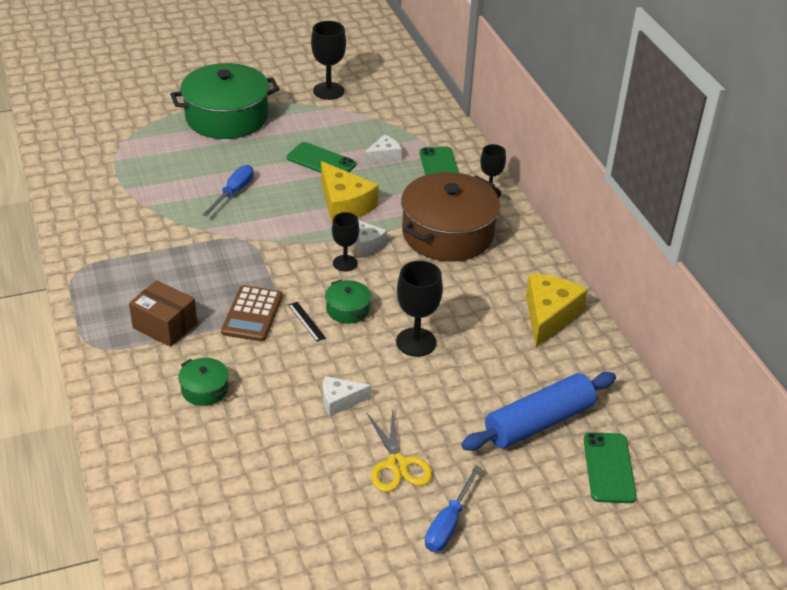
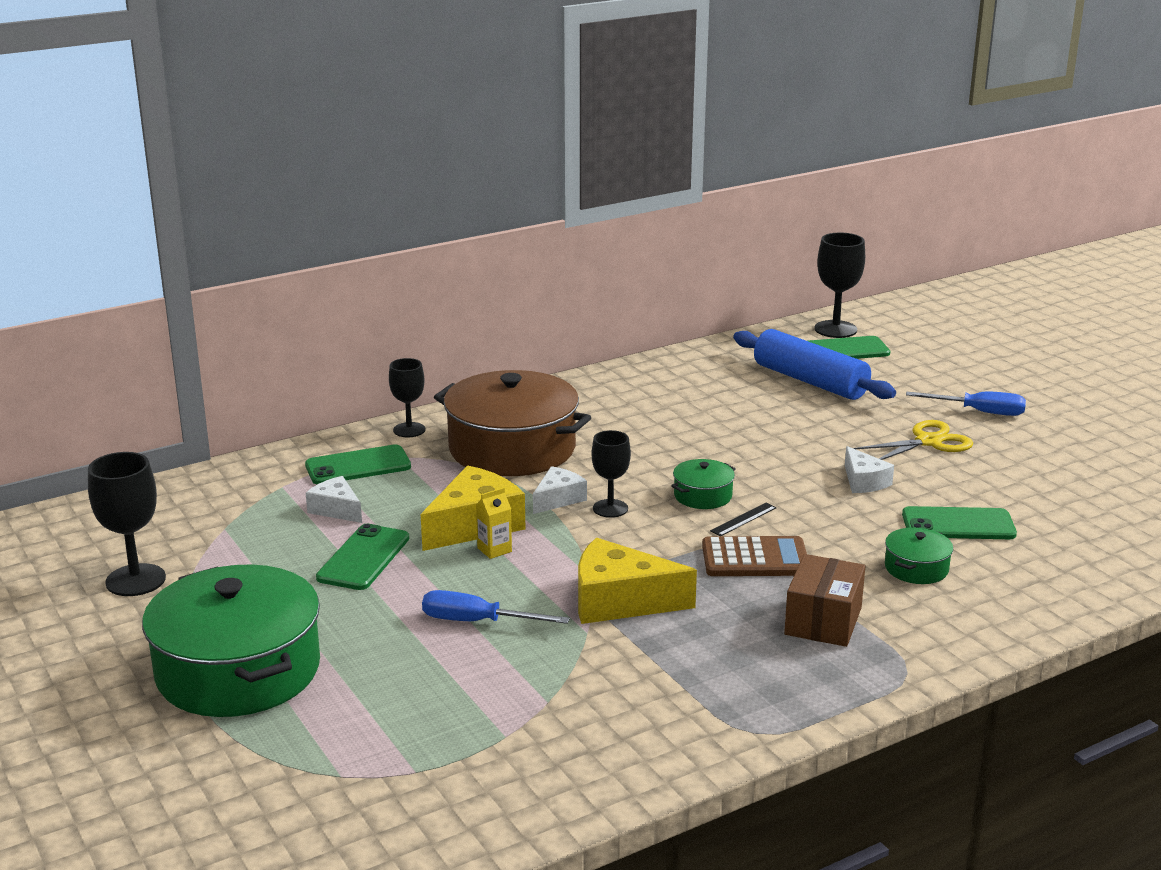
camera: 100 degrees left, 15 degrees down
(254, 434) = (958, 524): none -> green phone
(310, 208) = (494, 550): none -> yellow carton
(416, 342) = (734, 449): black goblet -> black goblet (835, 329)
(549, 316) = (640, 384): yellow cheese -> yellow cheese (619, 601)

